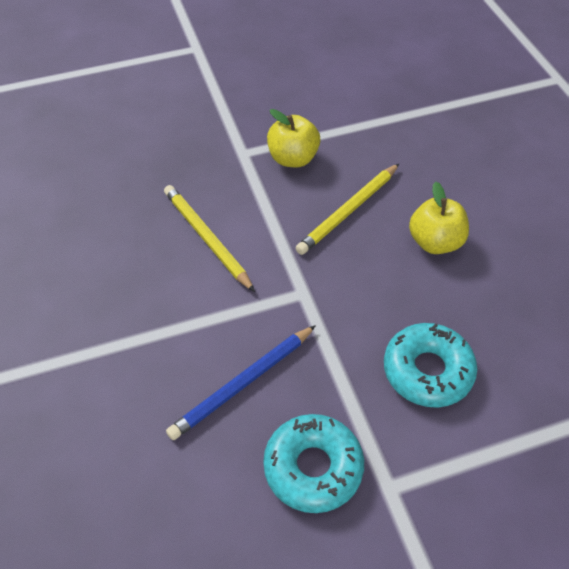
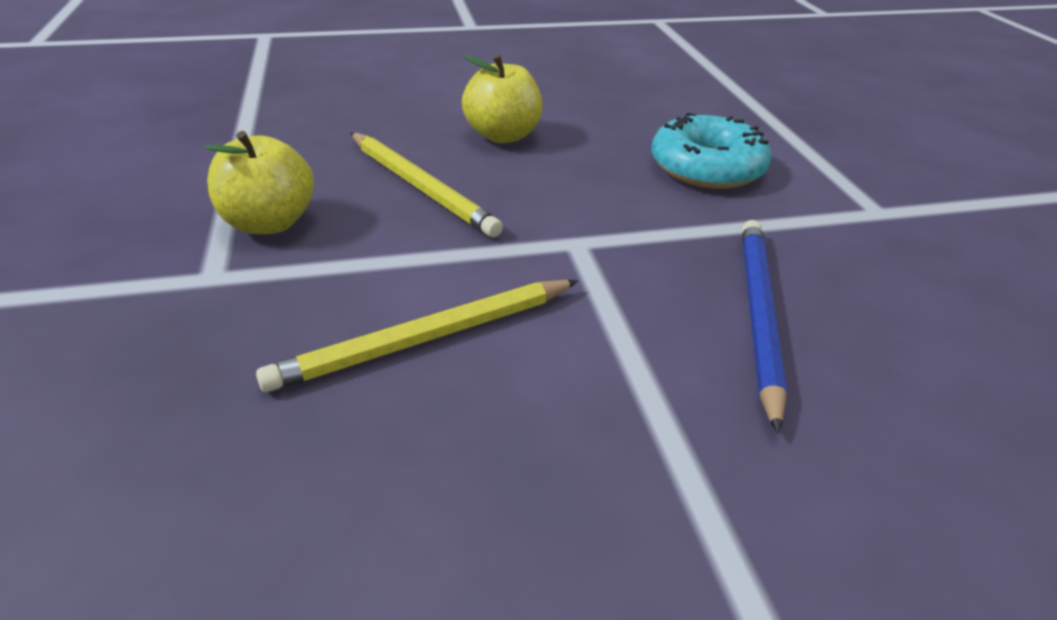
camera: 85 degrees left, 15 degrees down
(243, 383) = (758, 316): blue pencil -> blue pencil turned 135 degrees counterclockwise
(313, 467) = (879, 263): turquoise donut -> none

